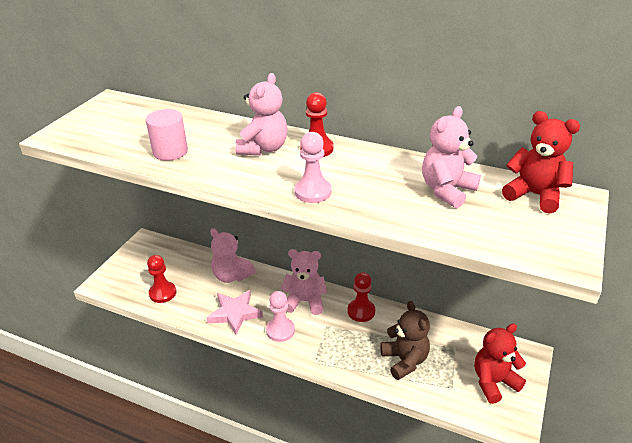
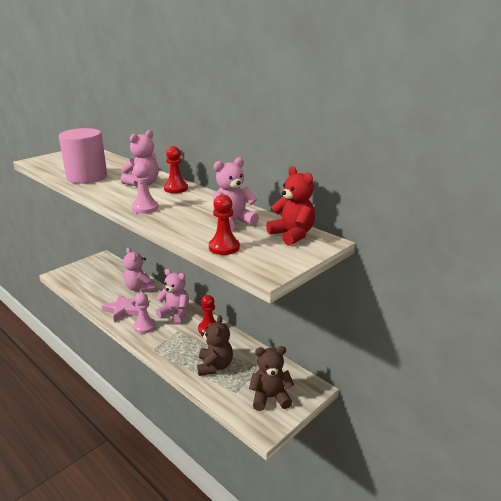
camera: 20 degrees right, 10 degrees down
(163, 293) = (89, 288): red pawn -> red pawn (224, 247)
(170, 152) = (87, 177): pink cylinder -> pink cylinder, size x1.68
(493, 382) = (270, 397): red teddy bear -> brown teddy bear

